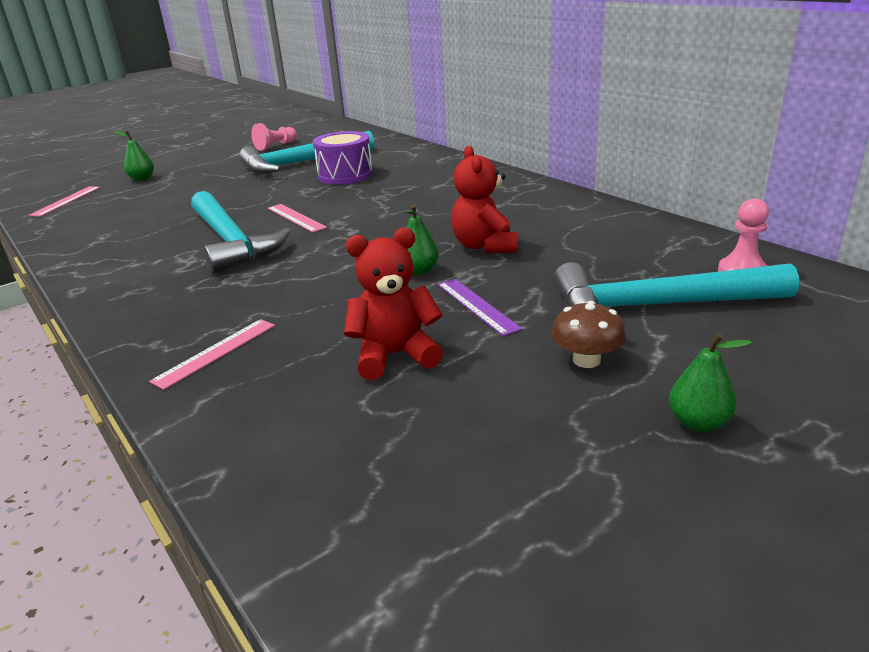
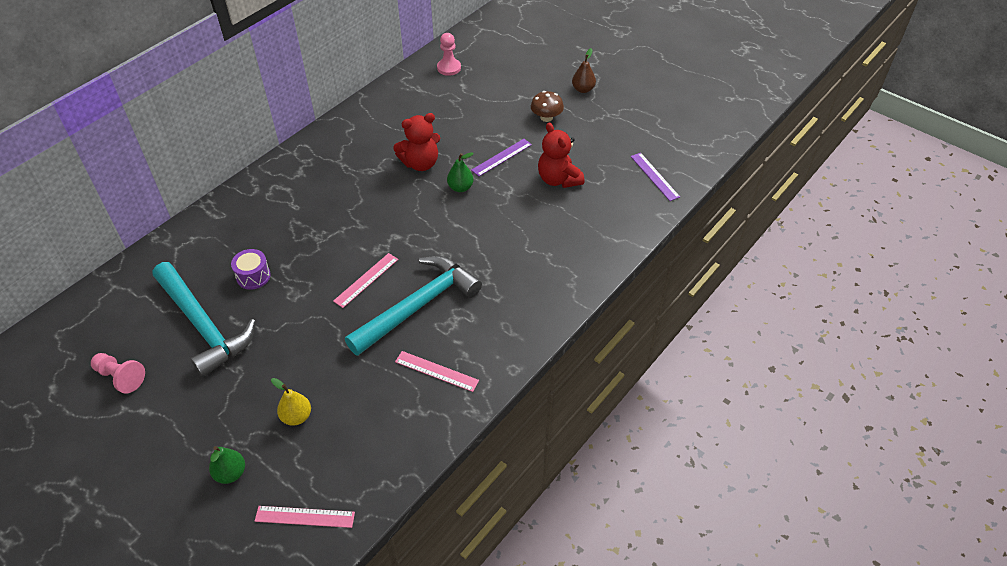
camera: 105 degrees left, 20 degrees up
(163, 195) = (296, 417): none -> yellow pear
(216, 352) = (573, 251): pink ruler -> pink ruler (436, 371)
(338, 490) = (654, 176): none -> purple ruler
(345, 175) = (253, 276): purple drum -> purple drum, size x0.62
(658, 306) = (491, 96): turquoise hammer -> none
(698, 423) = (583, 89): green pear -> brown pear

